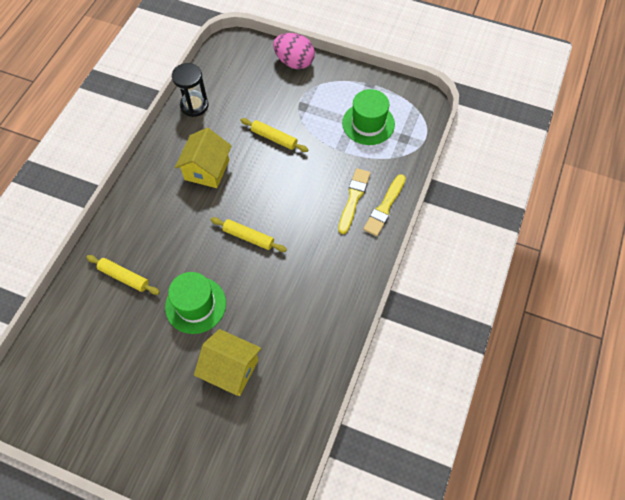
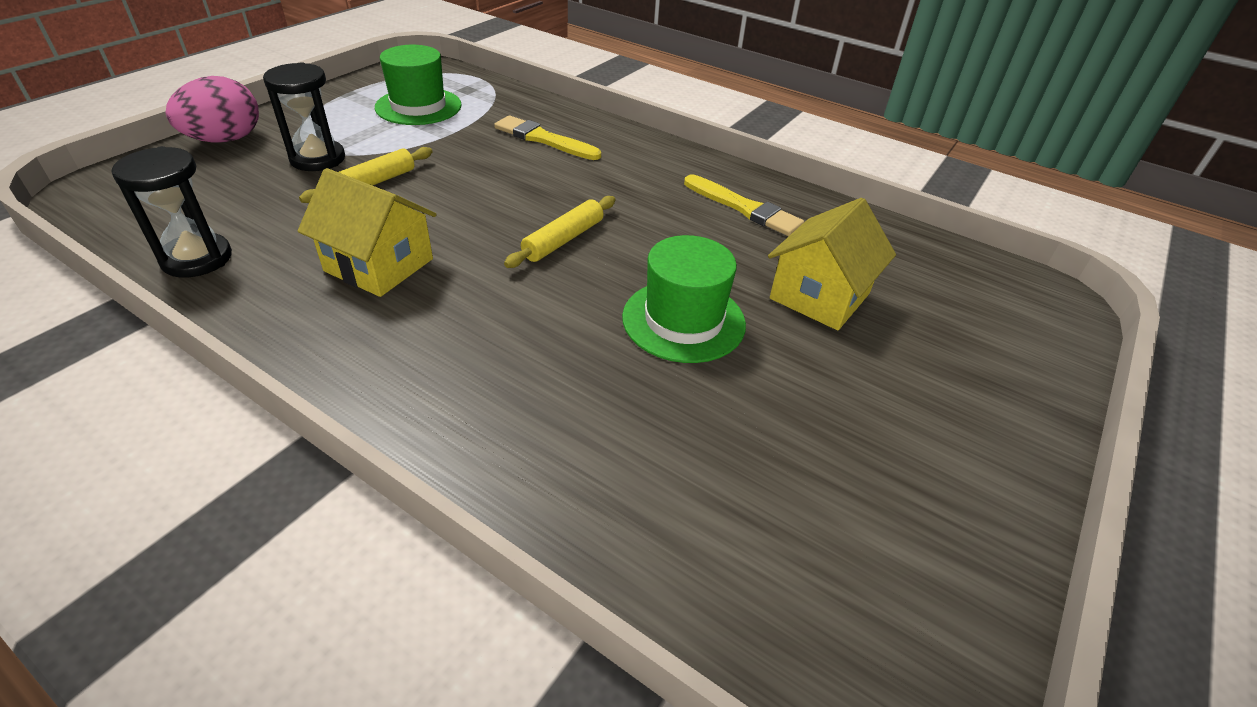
camera: 80 degrees left, 20 degrees down
(124, 277) = (583, 420): yellow rolling pin -> none
(290, 106) = (318, 159): none -> black hourglass
(385, 207) = (572, 121): yellow brush -> yellow brush (744, 208)

